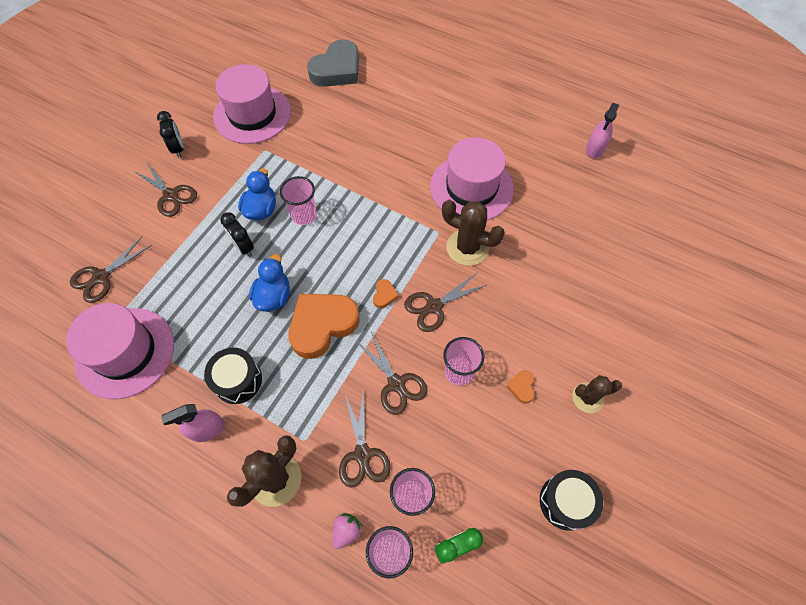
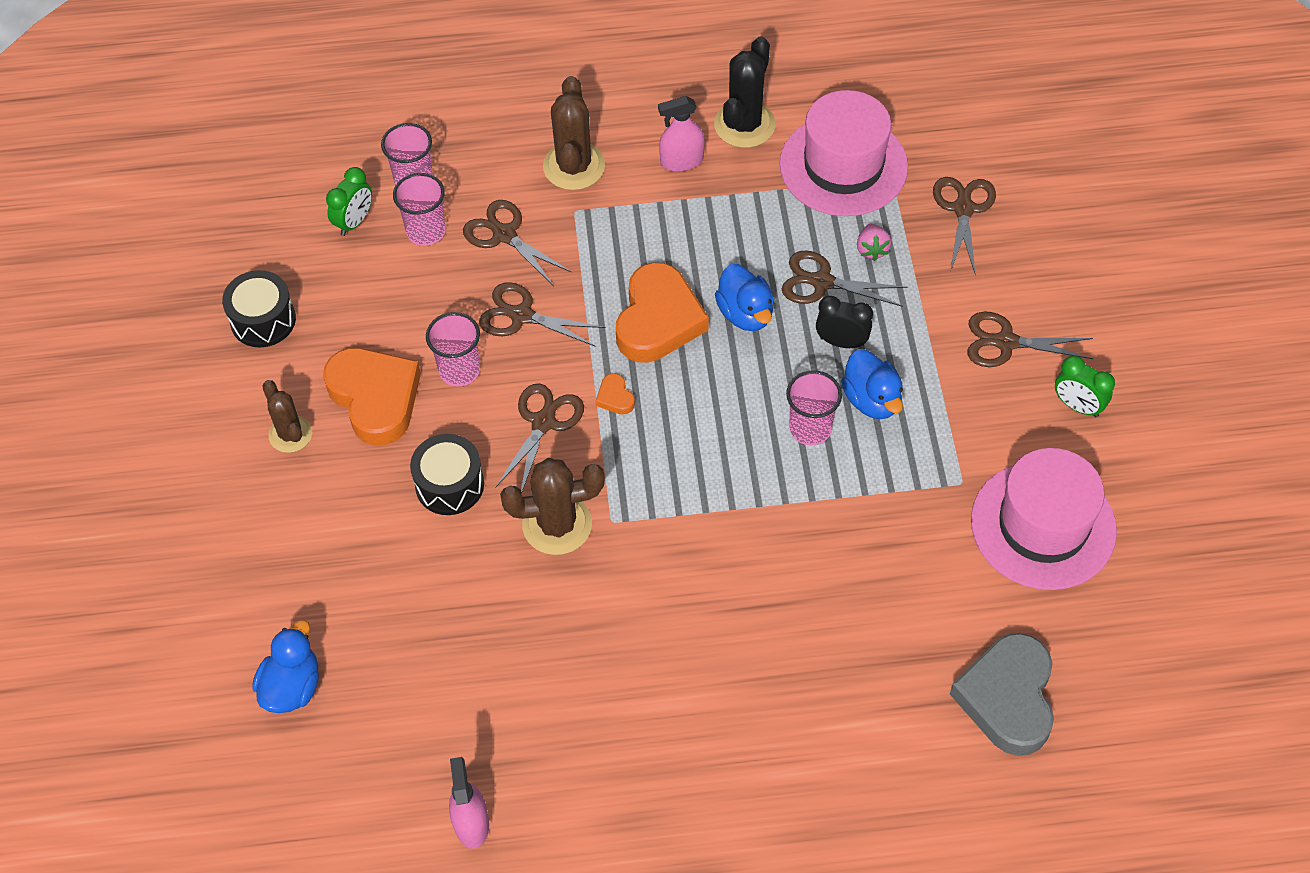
camera: 145 degrees right, 5 degrees down
(144, 429) = (744, 125): none -> black cactus
(178, 148) = (1077, 406): black clock -> green clock
(207, 429) = (681, 161): pink spray bottle -> pink spray bottle turned 135 degrees counterclockwise
(217, 286) = (822, 282): none -> brown scissors
(238, 380) = (697, 215): black drum -> black drum (449, 485)
(346, 531) = (469, 172): pink strawberry -> pink strawberry (872, 249)
(471, 188) = (617, 620): pink hat -> none
(521, 387) = (375, 398): orange heart -> orange heart, size x2.44
(587, 398) = (290, 434): brown cactus -> brown cactus turned 75 degrees counterclockwise
(653, 252) = (292, 686): none -> blue duck

